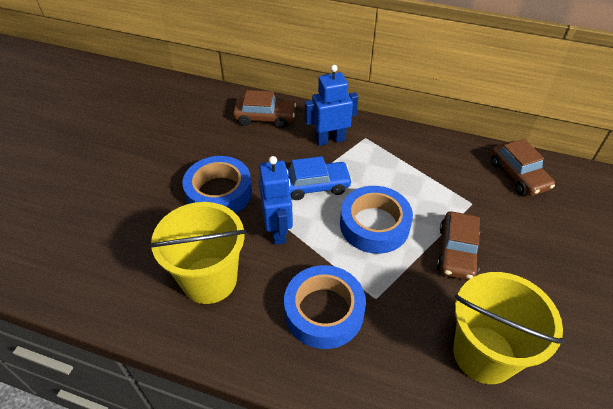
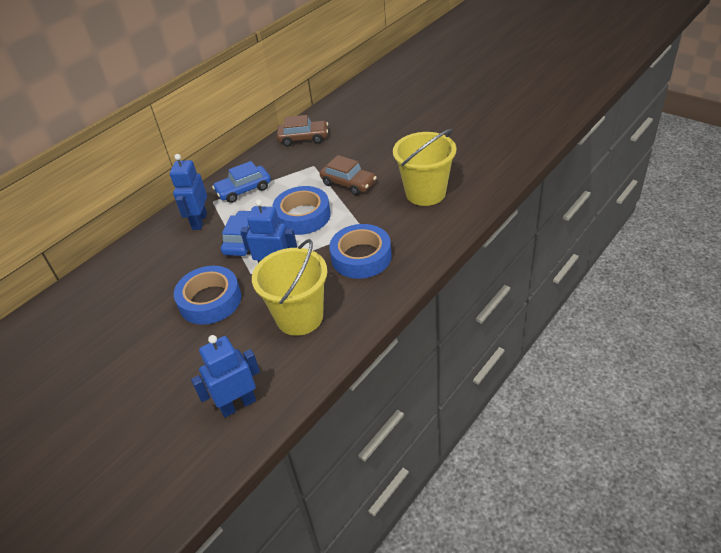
camera: 65 degrees left, 5 degrees down
(84, 268) = (238, 405): none -> blue robot
(265, 118) = (139, 257): brown car -> none
(395, 155) = (243, 190): none -> blue car

